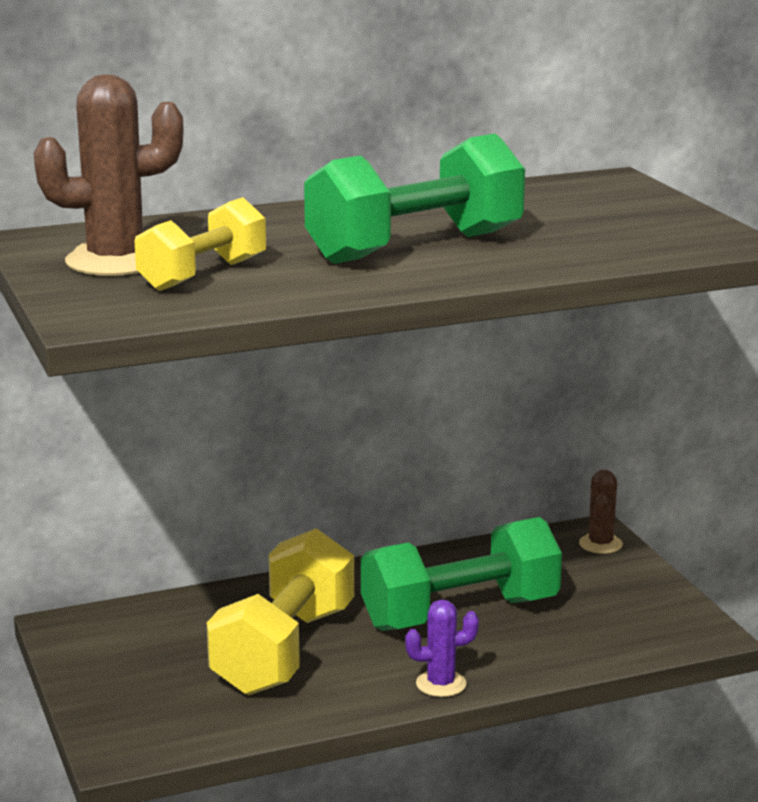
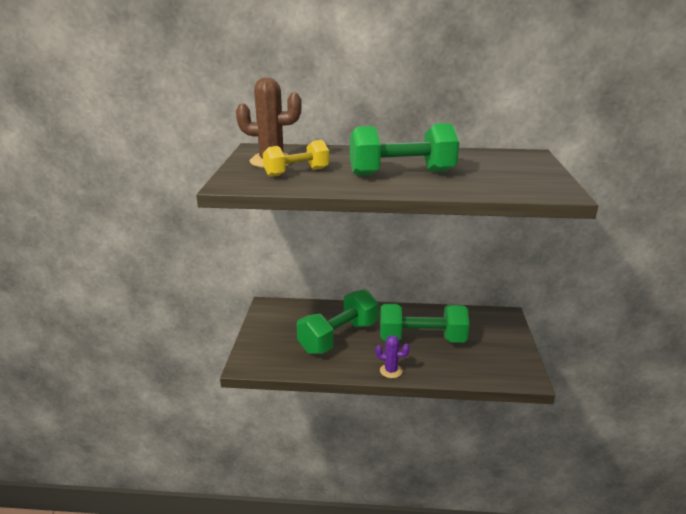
camera: 25 degrees right, 5 degrees up
(284, 651) = (338, 337): yellow dumbbell -> green dumbbell
(600, 544) = (506, 321): brown cactus -> none

